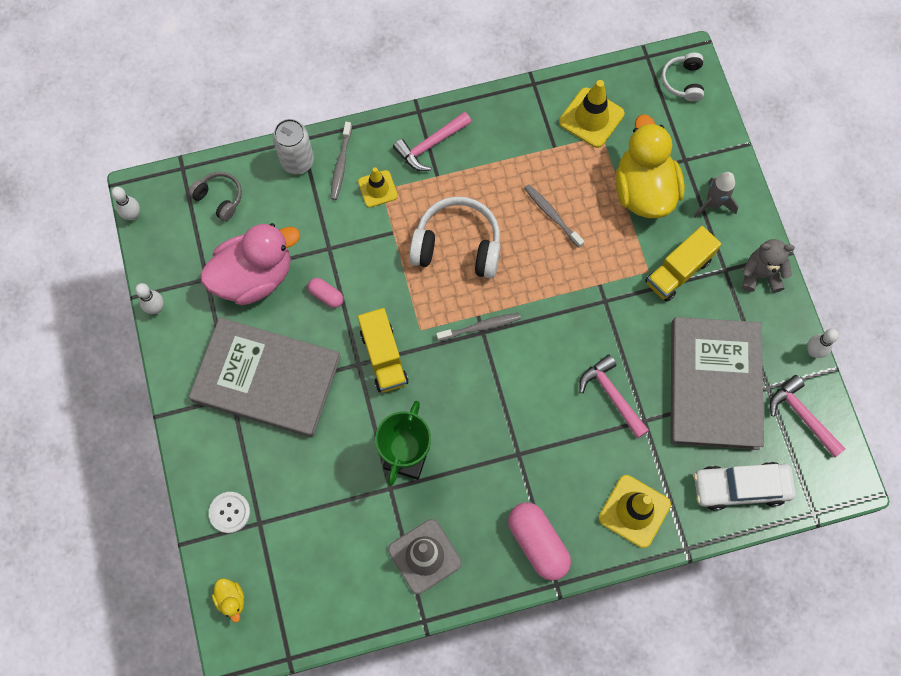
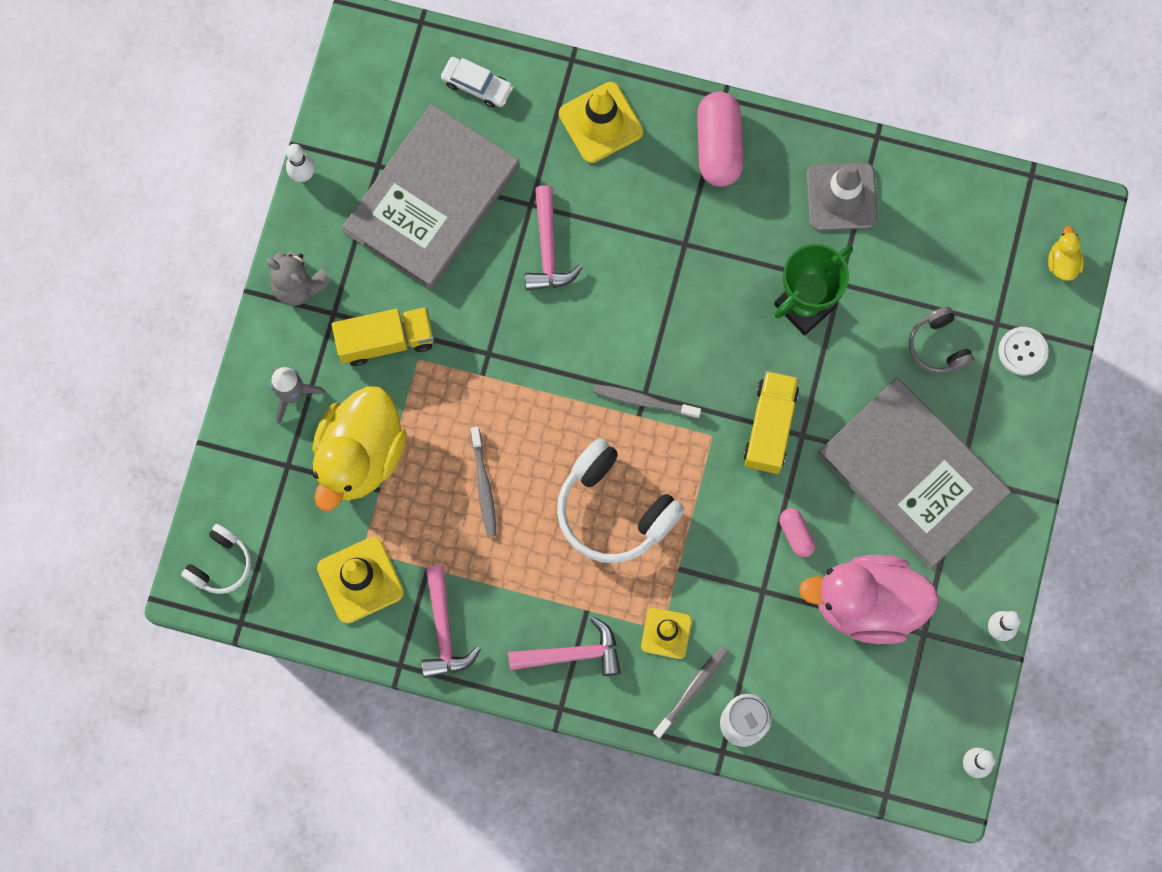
camera: 150 degrees left, 5 degrees up
(219, 198) = (860, 728): grey headphones -> grey headphones (938, 346)
(740, 487) = (477, 85): white car -> white car, size x0.62
(802, 415) = (363, 118): pink hammer -> pink hammer (444, 631)

